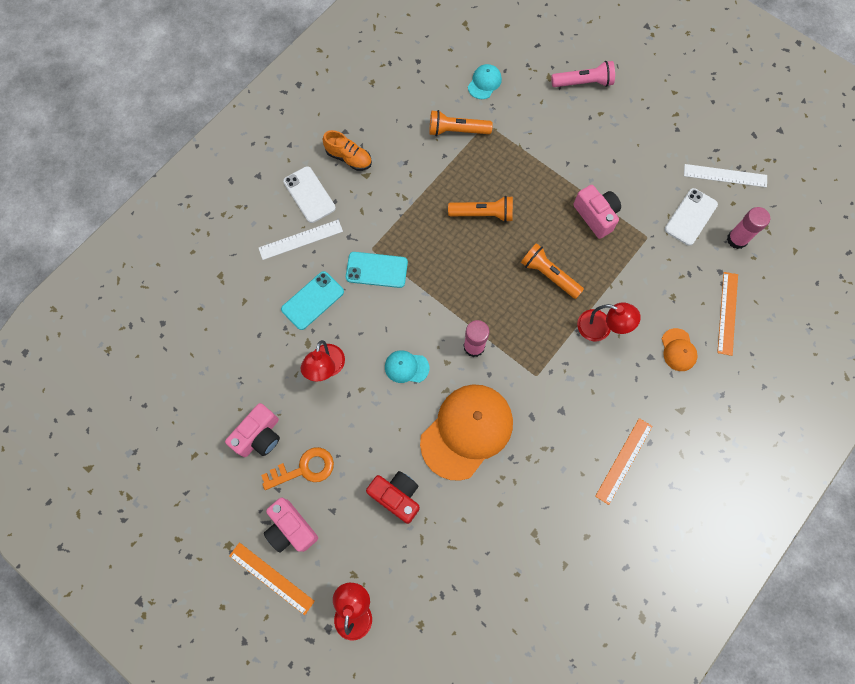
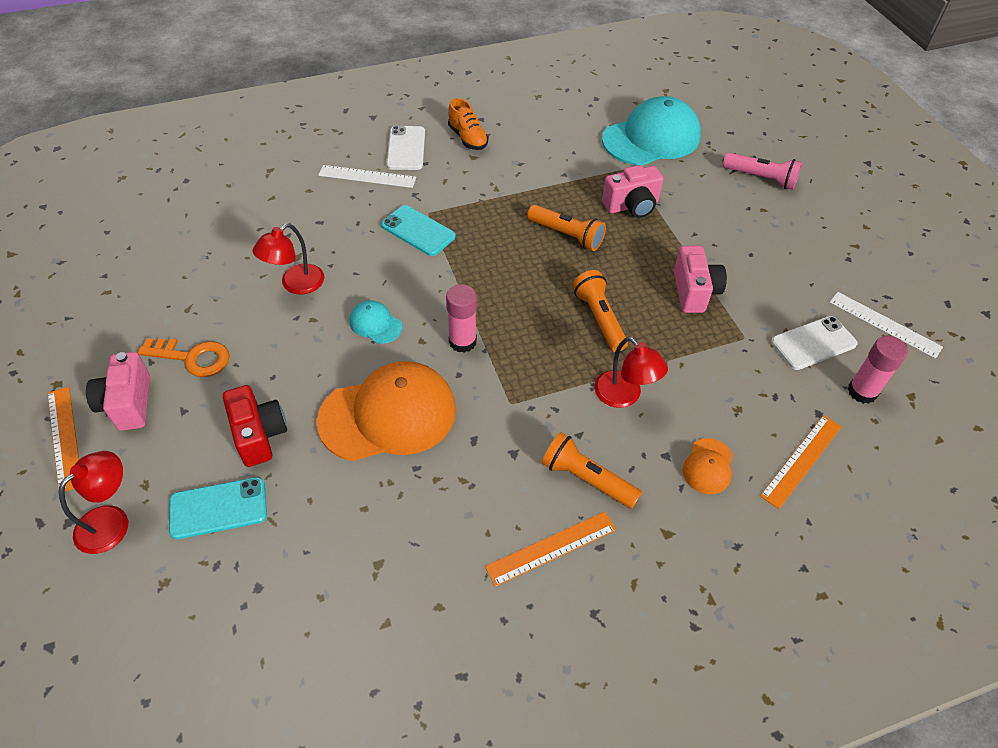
camera: 30 degrees right, 20 degrees down
(259, 436) = (179, 307): pink camera -> pink camera (632, 206)
(312, 300) = (334, 226): turquoise phone -> turquoise phone (218, 508)
(457, 130) = (593, 161): orange flashlight -> orange flashlight (586, 479)
(484, 83) = (651, 138): turquoise cap -> turquoise cap, size x2.23

